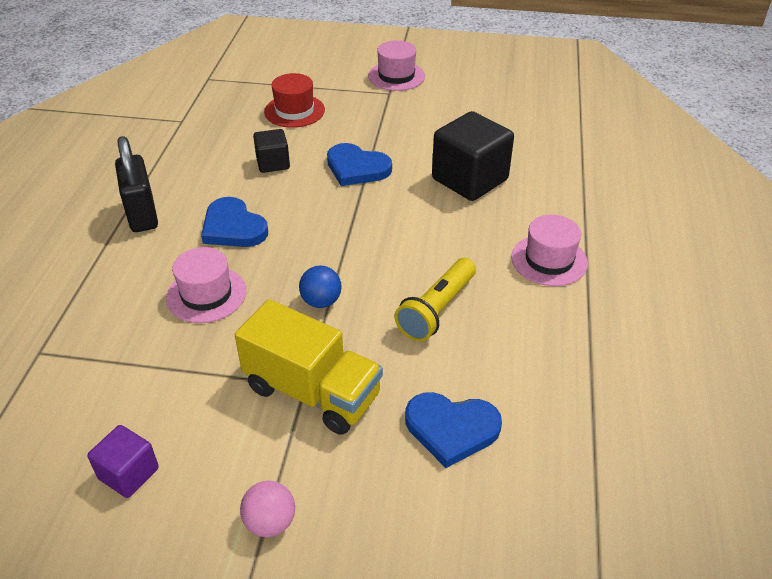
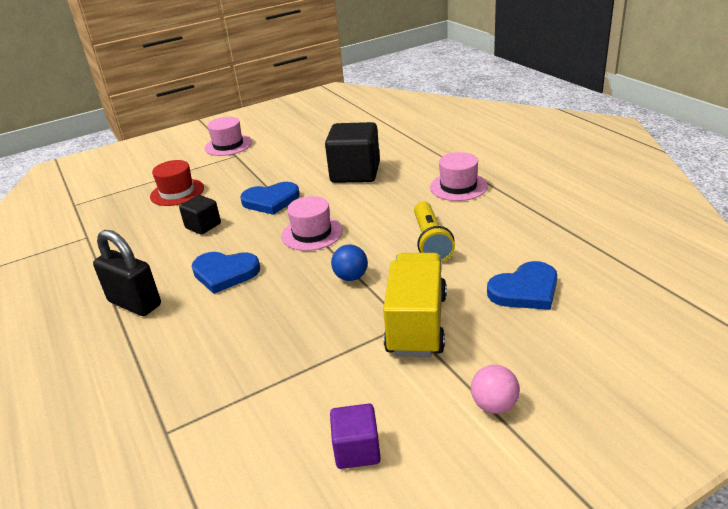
camera: 35 degrees left, 10 degrees down
(206, 294) = (260, 318): pink hat -> pink hat (312, 233)
(312, 392) = (416, 324): yellow truck -> yellow truck turned 75 degrees counterclockwise

